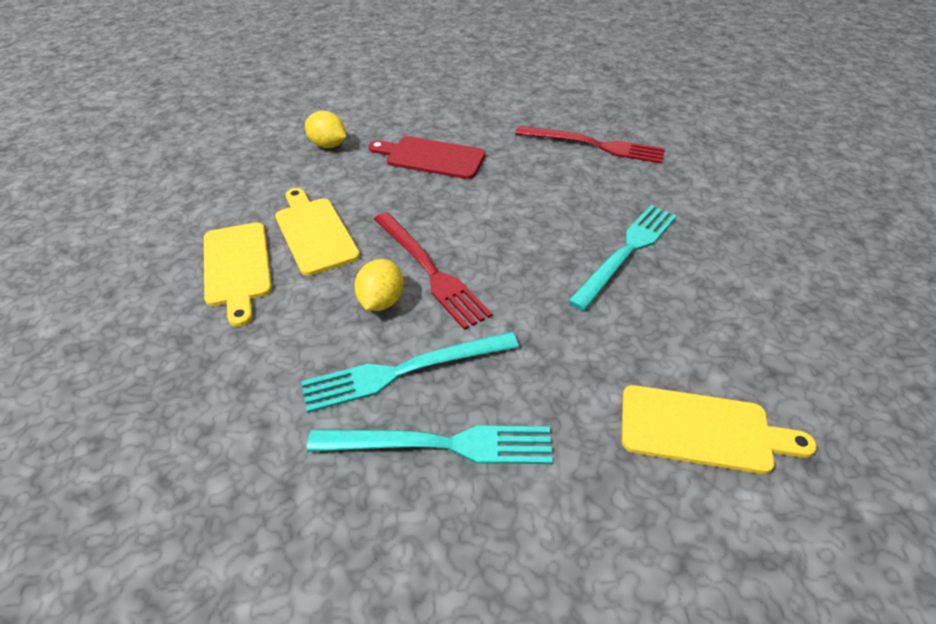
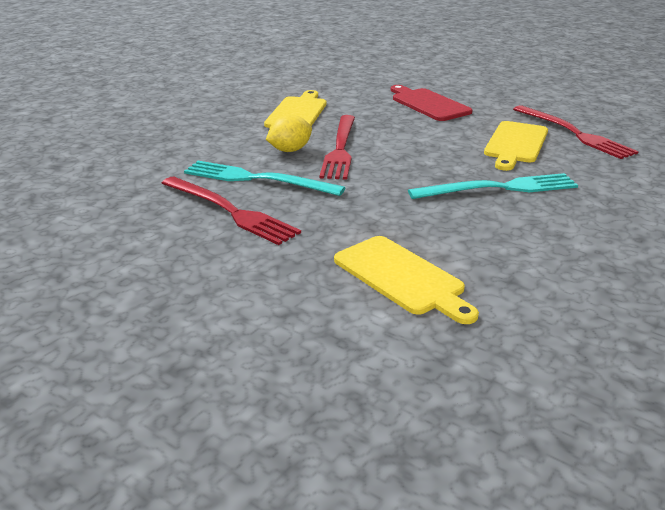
camera: 40 degrees right, 15 degrees down
(237, 267) = (234, 112): yellow cutting board -> yellow cutting board (515, 144)
(328, 145) = (367, 81): yellow lemon -> none
(439, 444) = (229, 211): turquoise fork -> red fork

